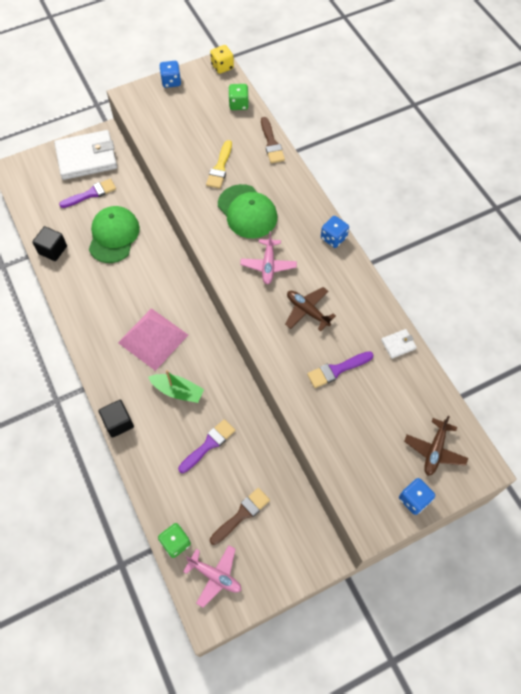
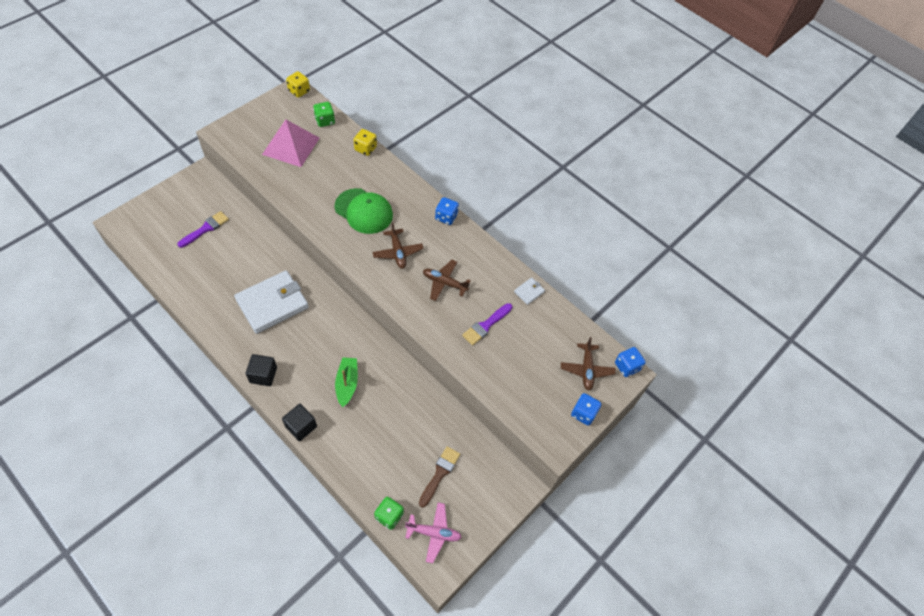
camera: 25 degrees left, 5 degrees down
(53, 250) = (184, 288): black cube -> black cube (263, 375)
(86, 157) = (190, 197): white wallet -> white wallet (272, 303)
(114, 236) = (240, 261): green cap -> none
(153, 338) = (308, 344): pink pyramid -> pink pyramid (291, 146)
(171, 81) = (256, 112): blue dice -> blue dice (627, 366)
(178, 391) = (347, 384): green boat -> green boat turned 90 degrees counterclockwise
(209, 444) = (390, 422): purple brush -> none
(220, 168) = (326, 178): yellow brush -> none
(268, 265) = (398, 252): pink plane -> brown plane
(271, 143) = (365, 149): brown brush -> yellow dice

